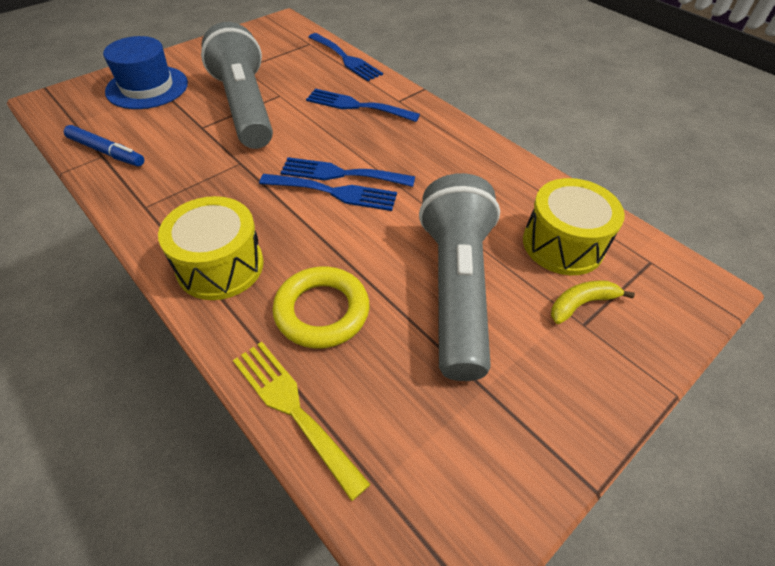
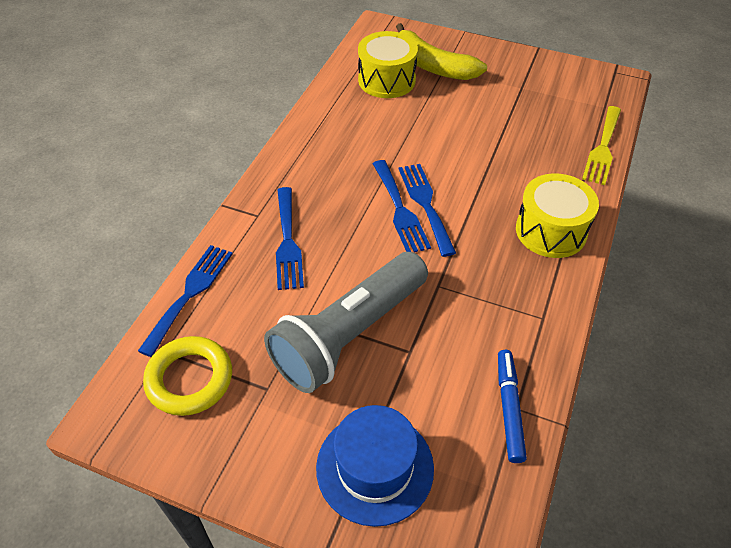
camera: 115 degrees left, 0 degrees up
(322, 311) = (536, 163): yellow ring -> yellow ring (189, 379)
(456, 288) = (465, 114): grey flashlight -> none
(581, 304) = (432, 66): yellow banana -> yellow banana, size x1.91

